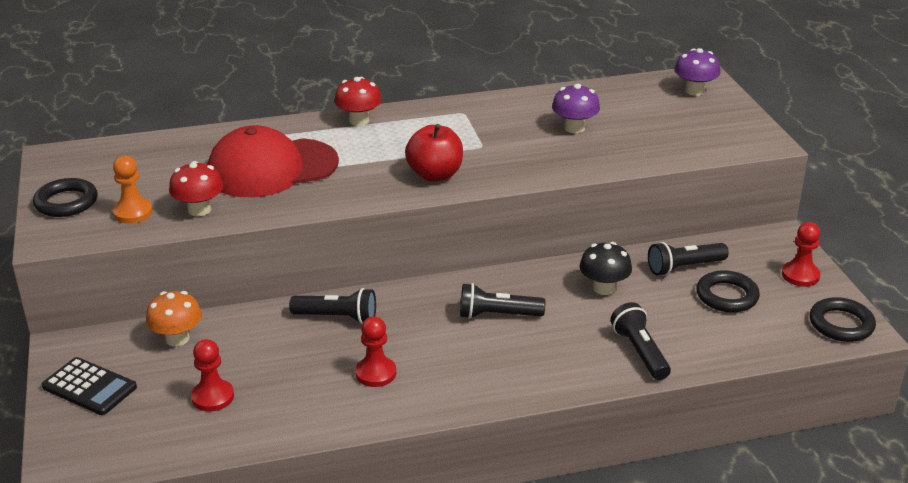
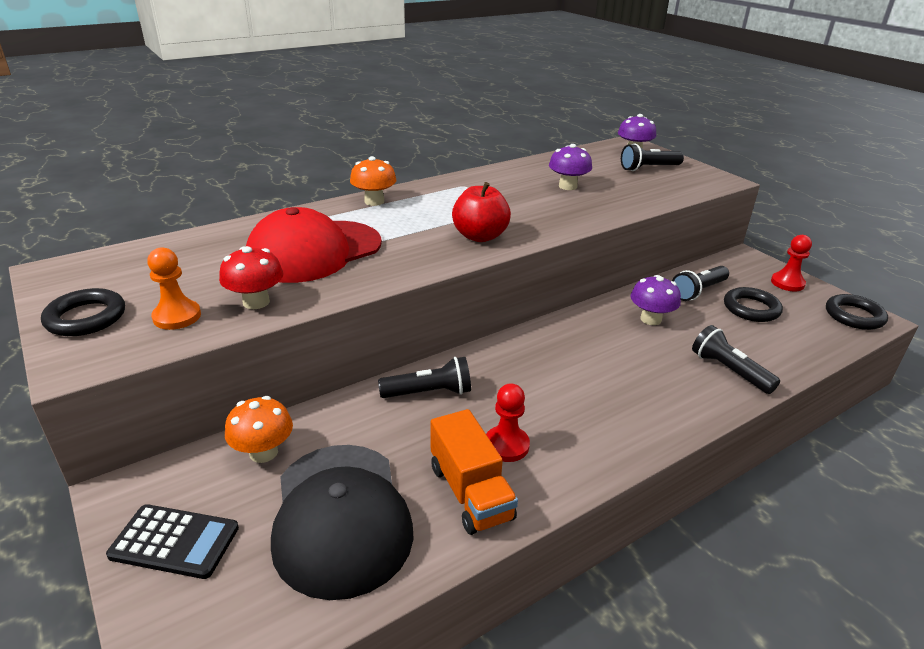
camera: 20 degrees left, 0 degrees up
(213, 397) = (341, 517): red pawn -> black cap
(322, 402) = (470, 492): none -> orange truck
(359, 120) = (374, 201): red mushroom -> orange mushroom
(497, 315) = (580, 360): black flashlight -> black flashlight (648, 168)
(604, 288) = (650, 319): black mushroom -> purple mushroom

